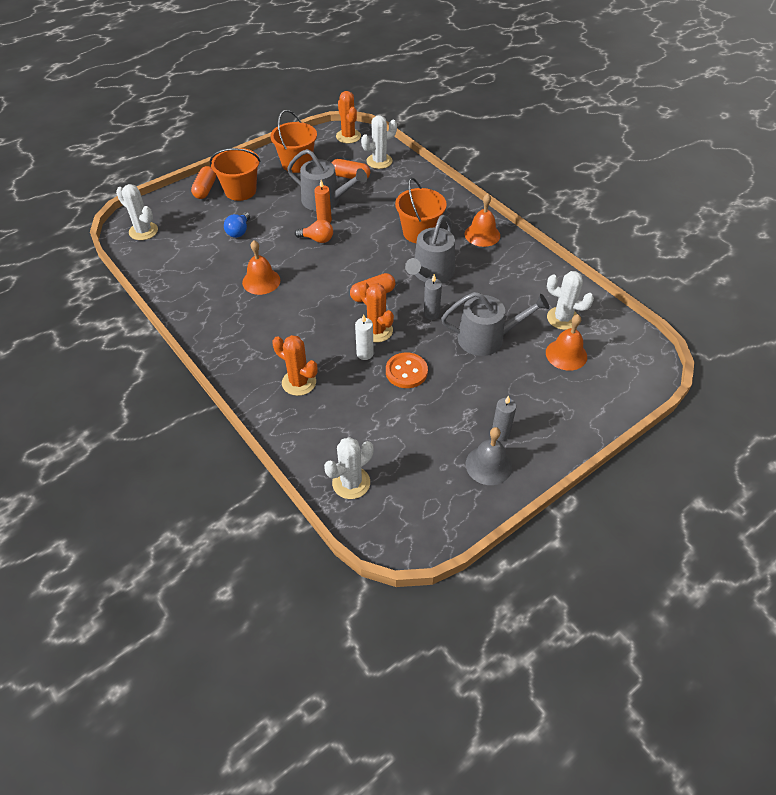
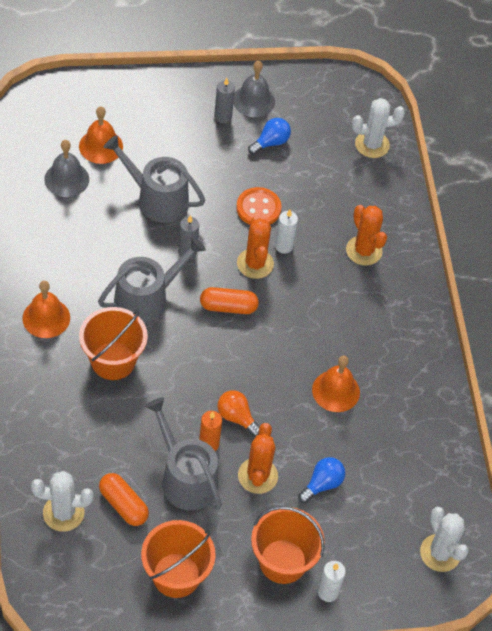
camera: 155 degrees left, 5 degrees up
(205, 189) = (328, 592): orange capsule -> white candle
(348, 136) = (65, 594): orange cactus -> orange cactus (257, 476)
(441, 432) = (271, 142): none -> blue light bulb
(562, 318) = (66, 179): white cactus -> grey bell

